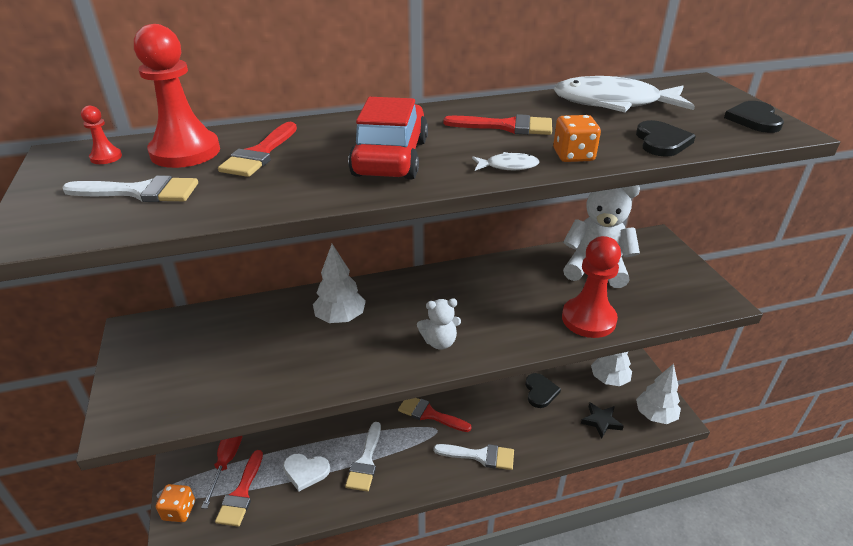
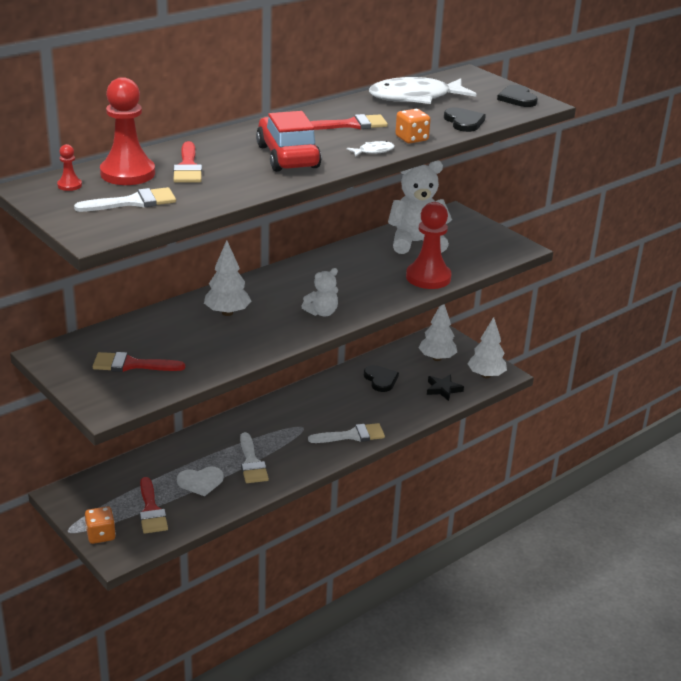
camera: 25 degrees left, 5 degrees down
(227, 461) = (118, 493): red screwdriver -> none
(429, 414) = (289, 417): red brush -> red brush (131, 365)

